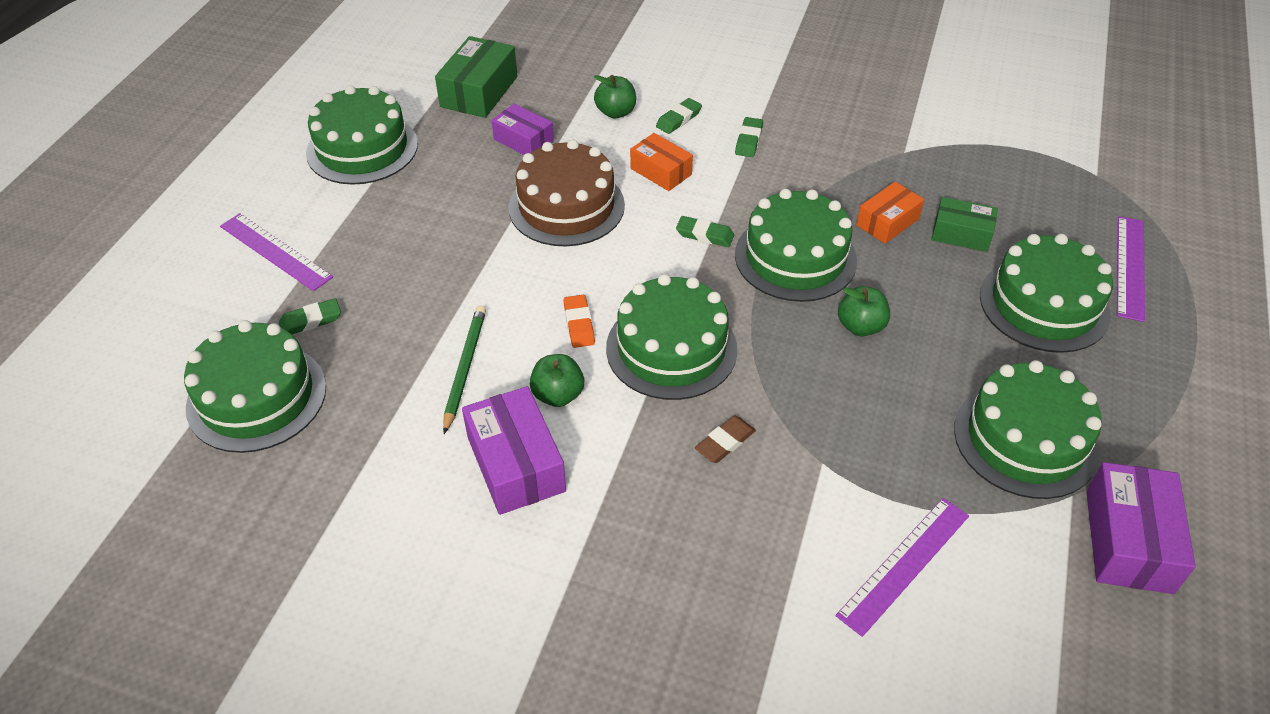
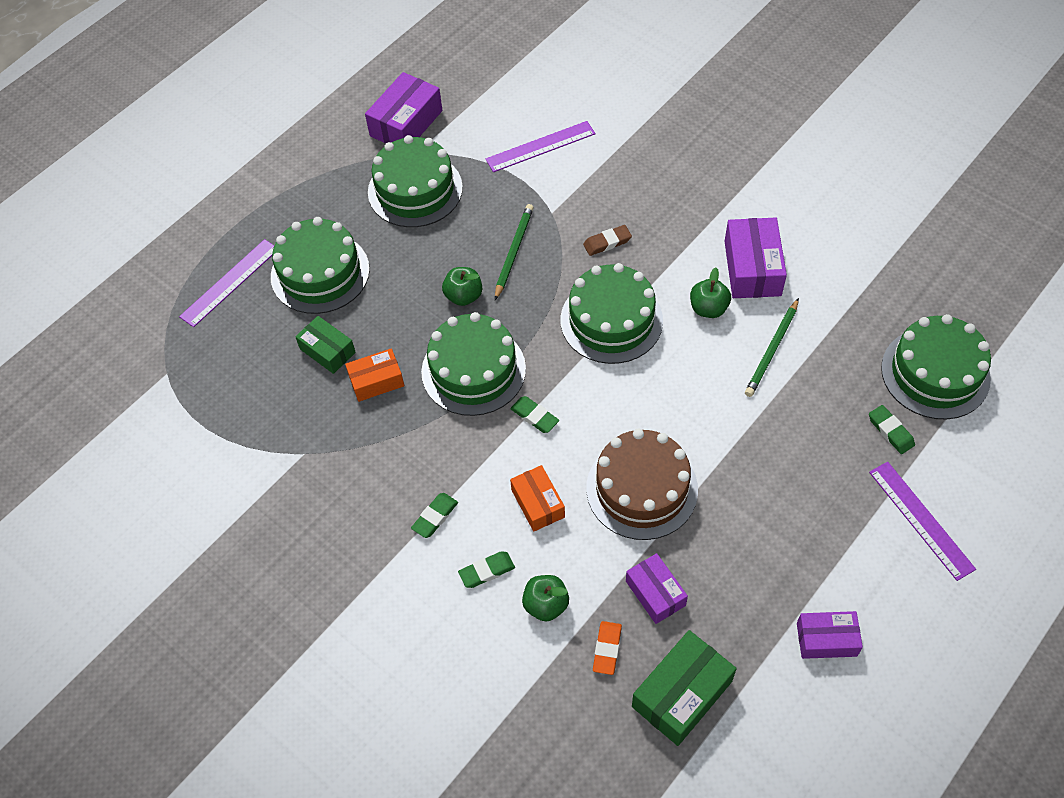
camera: 155 degrees left, 10 degrees up
(311, 321) = (890, 431): green eraser -> green eraser turned 60 degrees clockwise
(362, 148) = (826, 639): green cake -> purple box
(579, 324) = (673, 362): orange eraser -> orange eraser (607, 649)
(837, 394) = (513, 252): none -> green pencil

